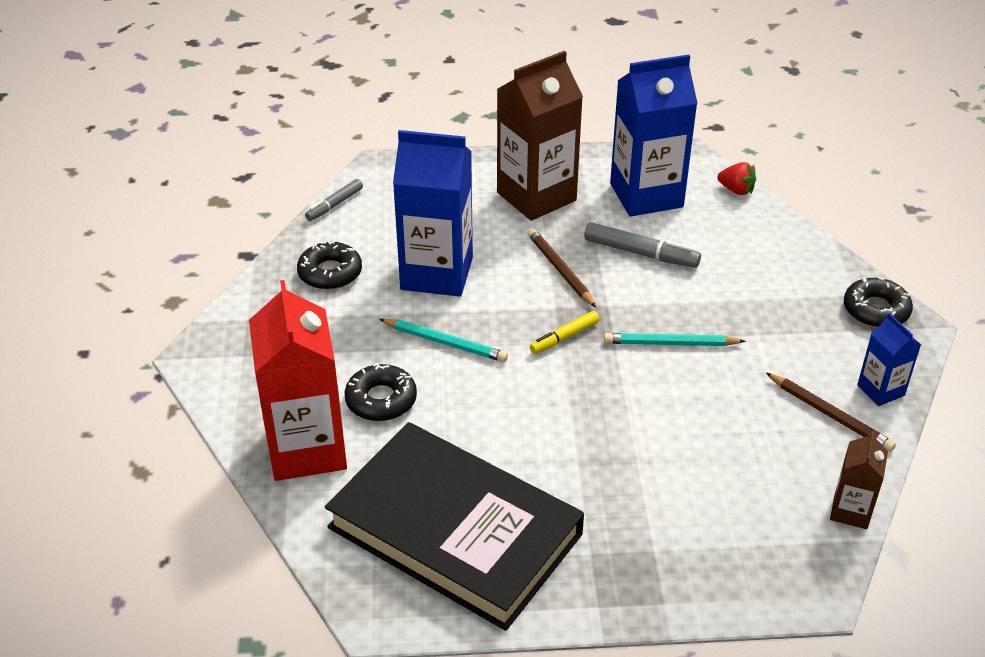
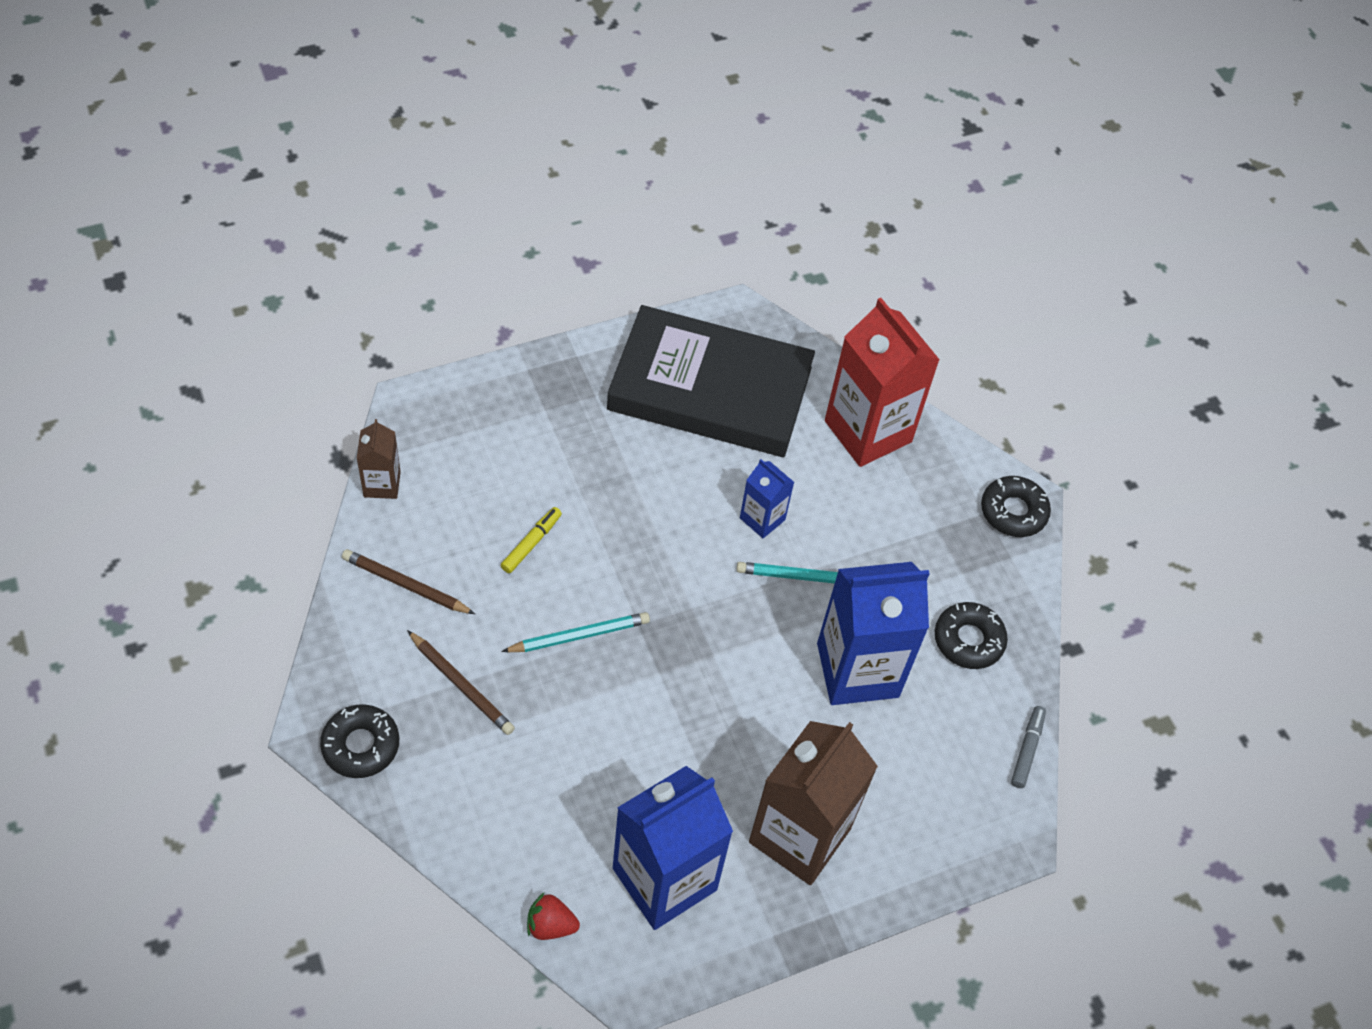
camera: 155 degrees right, 15 degrees up
(381, 400) = (832, 496): black donut -> black donut (1013, 511)
(560, 269) = (727, 713): brown pencil -> brown pencil (461, 685)
(564, 337) = (690, 615): yellow marker -> yellow marker (531, 543)
(640, 253) = (644, 766): grey marker -> none
(880, 390) = (355, 629): blue carton -> blue carton (762, 519)

